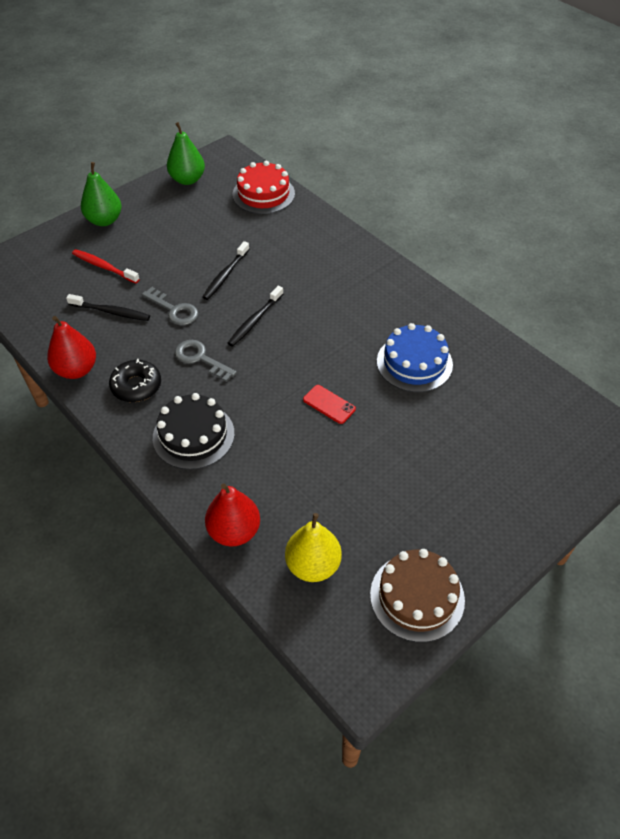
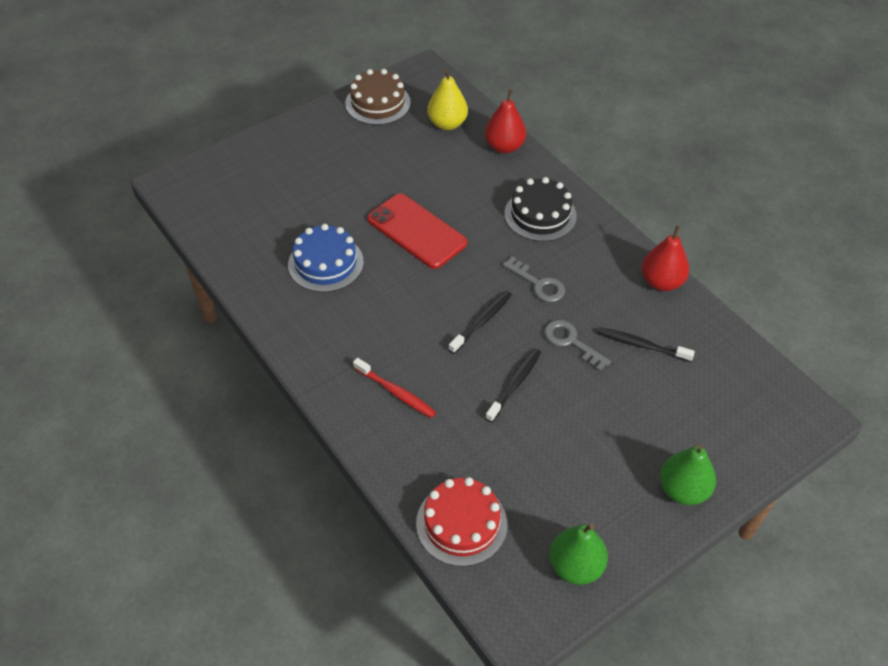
camera: 175 degrees left, 0 degrees up
(104, 267) = (664, 409): red toothbrush -> red toothbrush (396, 392)
(136, 386) = (598, 261): black donut -> none
(329, 404) = (416, 231): red phone -> red phone, size x2.12

